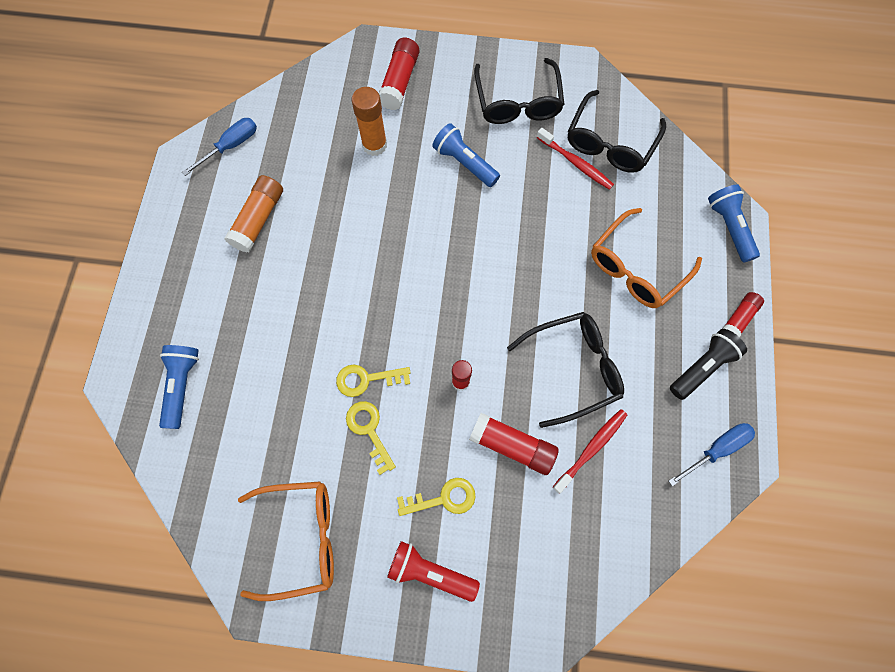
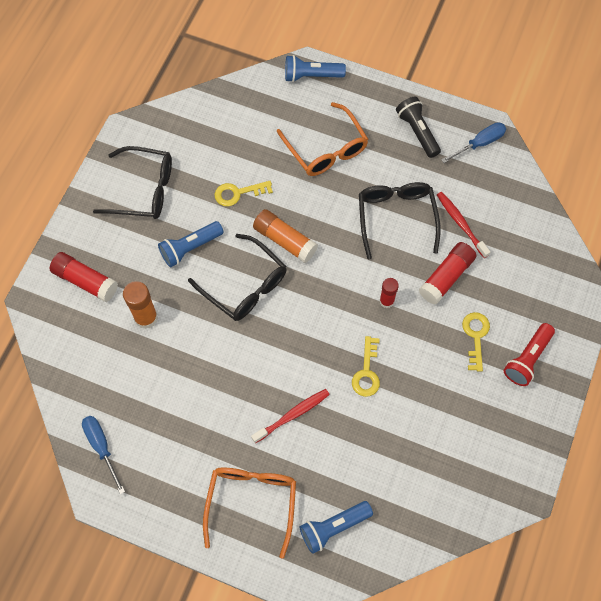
camera: 75 degrees left, 5 degrees down
(182, 385) = (333, 527): blue flashlight -> blue flashlight turned 45 degrees counterclockwise
(258, 219) = (190, 434): orange glue stick -> orange glue stick (285, 240)
(300, 537) = (483, 450): orange glasses -> orange glasses (251, 503)
(369, 430) = (410, 379): yellow key -> yellow key (238, 193)
(575, 163) = (219, 163): red toothbrush -> red toothbrush (292, 415)
(610, 142) = (208, 132): black glasses -> black glasses (244, 285)
(716, 449) = (479, 143): blue screwdriver -> blue screwdriver turned 75 degrees clockwise
(738, 319) = (386, 96): red glue stick -> none

